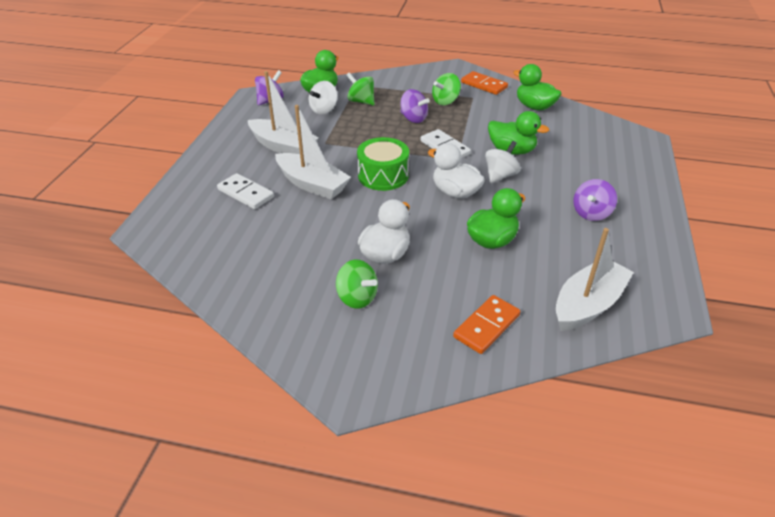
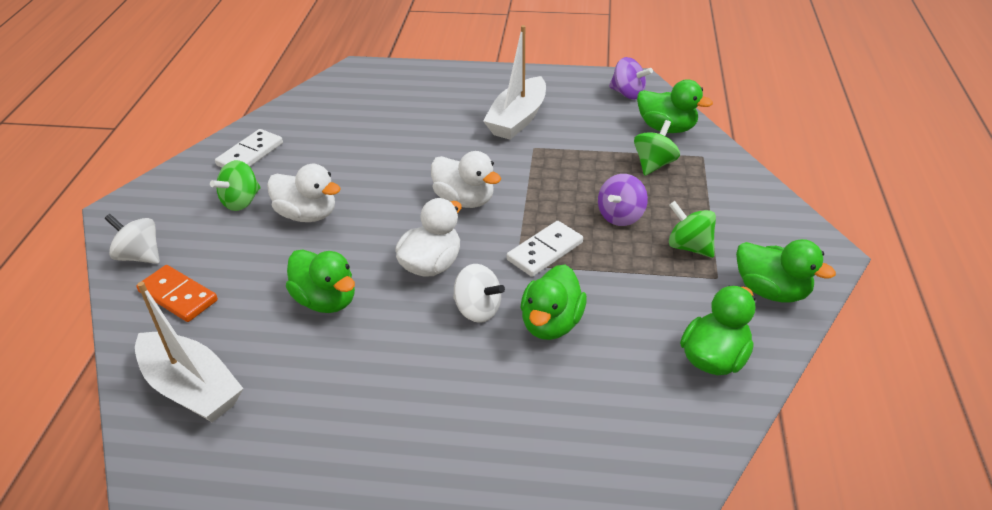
camera: 85 degrees right, 0 degrees up
(246, 193) = (419, 110): white domino -> white domino (250, 154)
(312, 184) = (440, 149): white boat -> none
(324, 110) = (618, 136): white spinning top -> white spinning top (140, 256)
(383, 175) = (464, 200): green drum -> white duck
(484, 85) = (771, 291): orange domino -> green duck
(591, 213) = (385, 411): purple spinning top -> none

